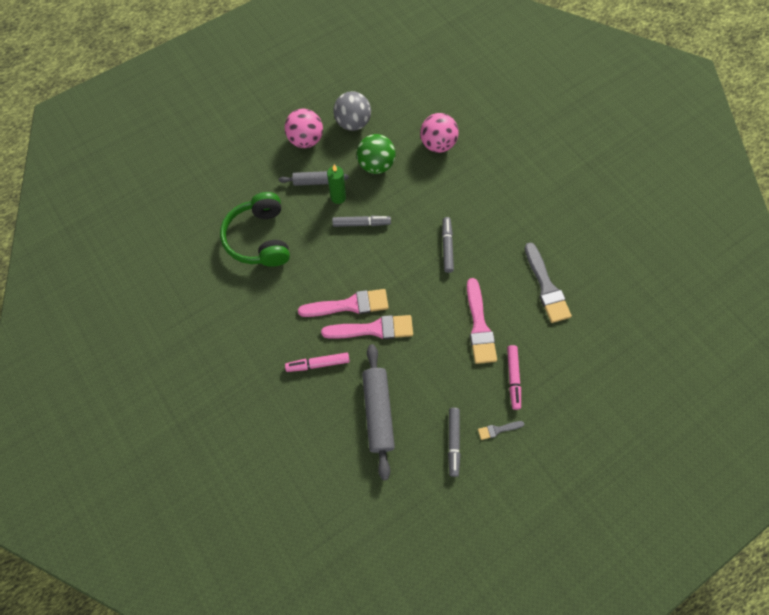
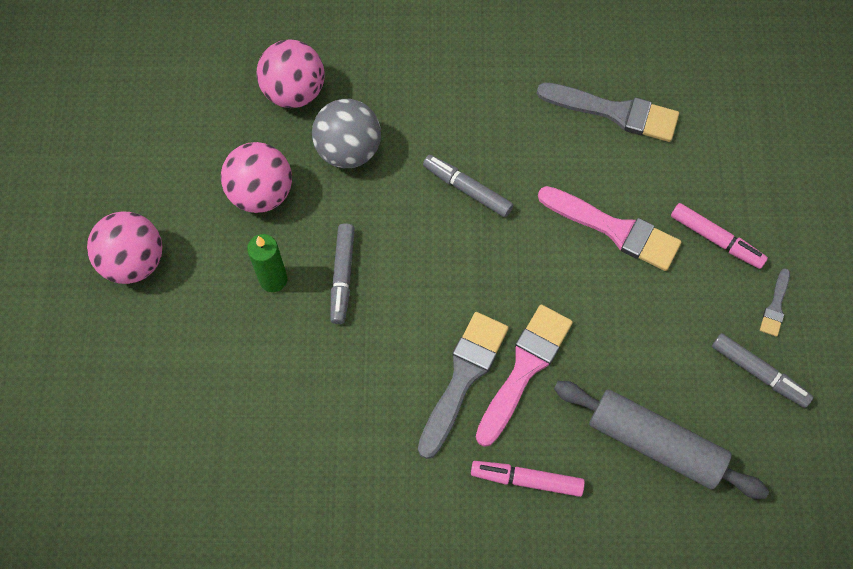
camera: 55 degrees left, 0 degrees up
(259, 238) = (254, 437): green headphones -> none
(314, 181) = (218, 296): grey rolling pin -> none
(318, 364) = (527, 480): pink marker -> pink marker turned 75 degrees clockwise
(349, 305) = (463, 377): pink brush -> grey brush
(353, 123) = (161, 177): grey ball -> grey ball (348, 150)
(361, 223) = (343, 276): grey marker -> grey marker turned 150 degrees clockwise
(376, 165) = (261, 193): green ball -> pink ball

